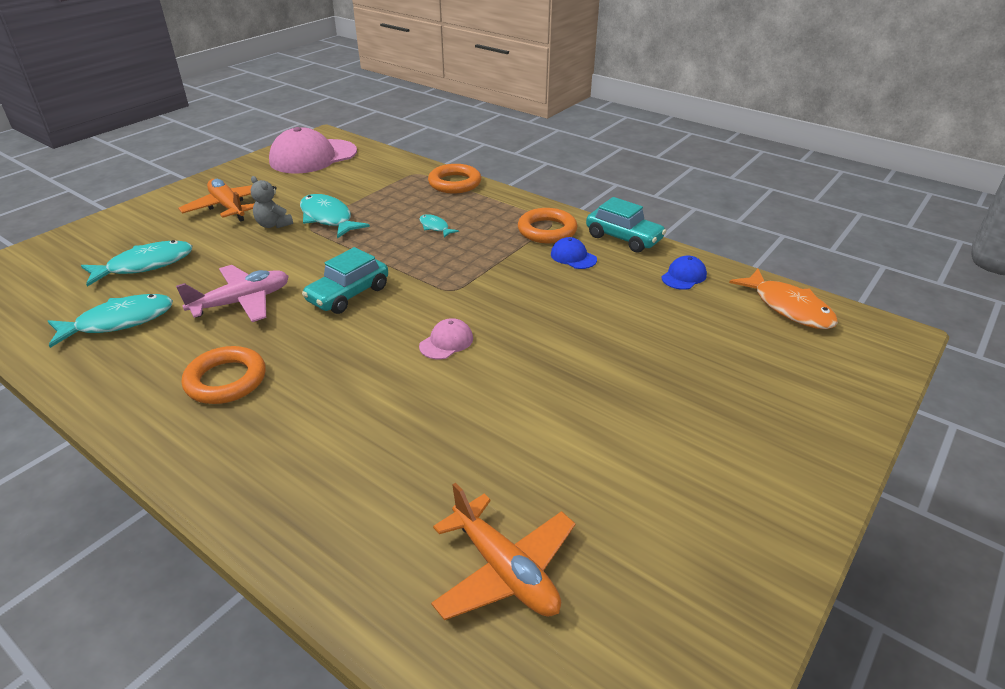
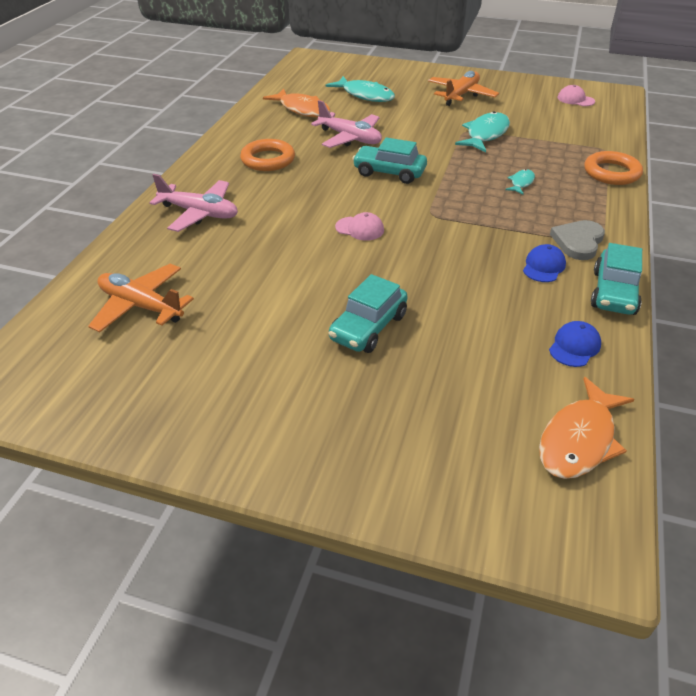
camera: 70 degrees right, 5 degrees up
(119, 322) = (302, 109): turquoise fish -> orange fish
(273, 225) = (454, 118): grey teddy bear -> none
(311, 473) = (199, 213): none -> pink plane
(313, 157) = (575, 99): pink cap -> pink cap, size x0.45
(504, 570) = (141, 306): orange plane -> orange plane turned 90 degrees clockwise
(547, 230) = (578, 242): orange ring -> grey heart
(621, 378) = (368, 327): none -> turquoise car
(684, 276) = (574, 346): blue cap -> blue cap turned 75 degrees counterclockwise

